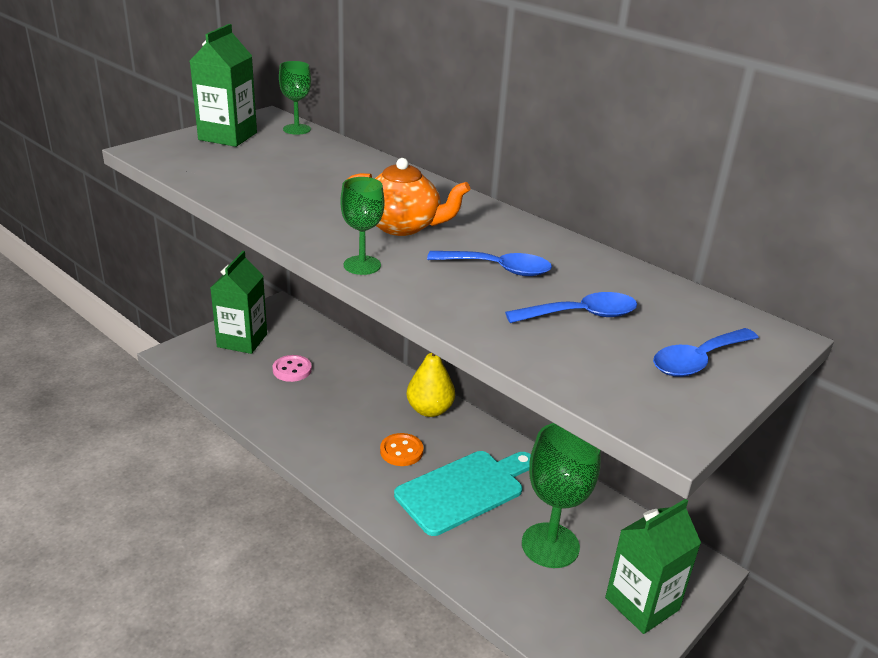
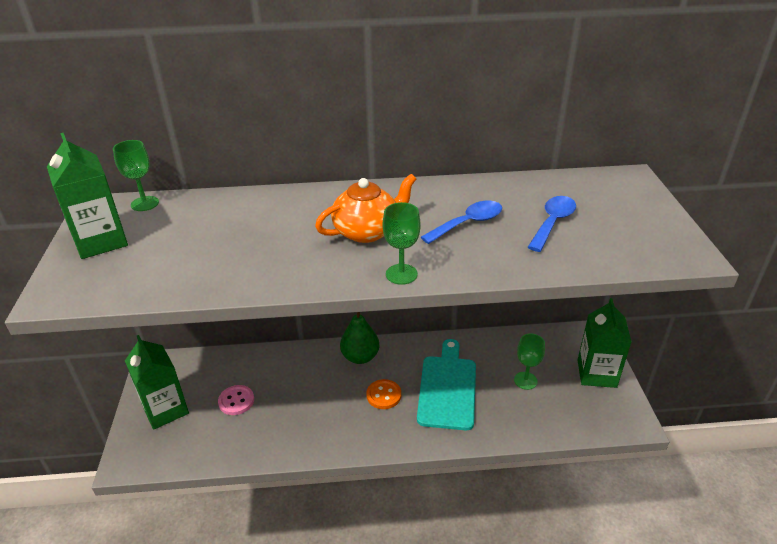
camera: 45 degrees left, 5 degrees up
(429, 410) = (360, 357): yellow pear -> green pear
(550, 545) = (525, 380): green goblet -> green goblet, size x0.57
(697, 361) = (634, 212): blue spoon -> none

